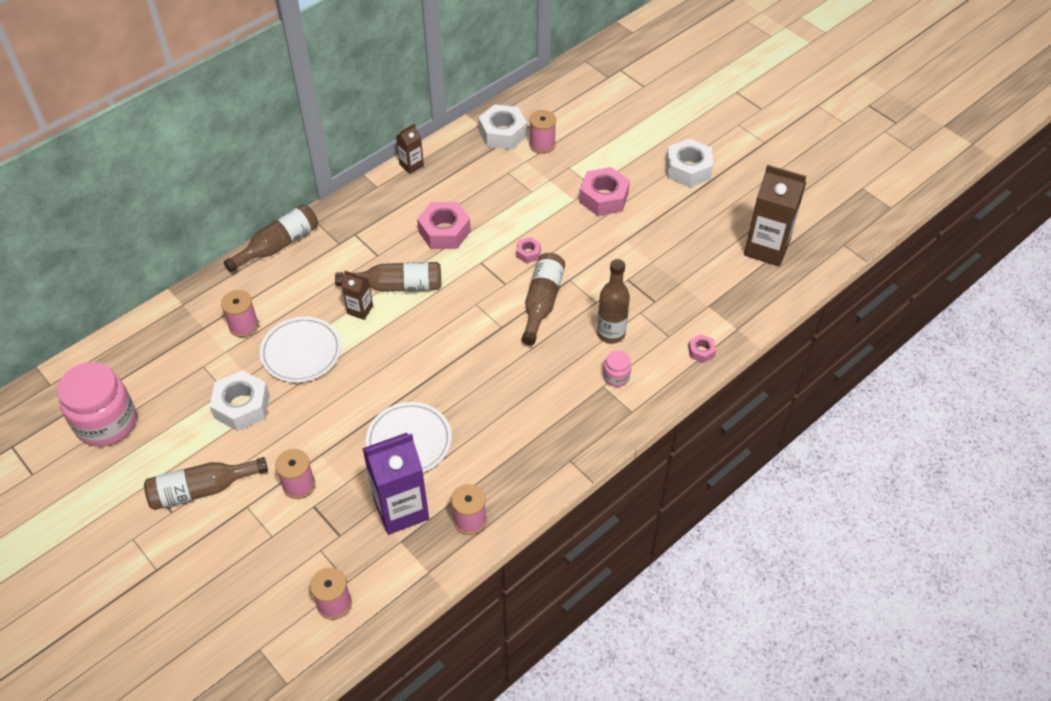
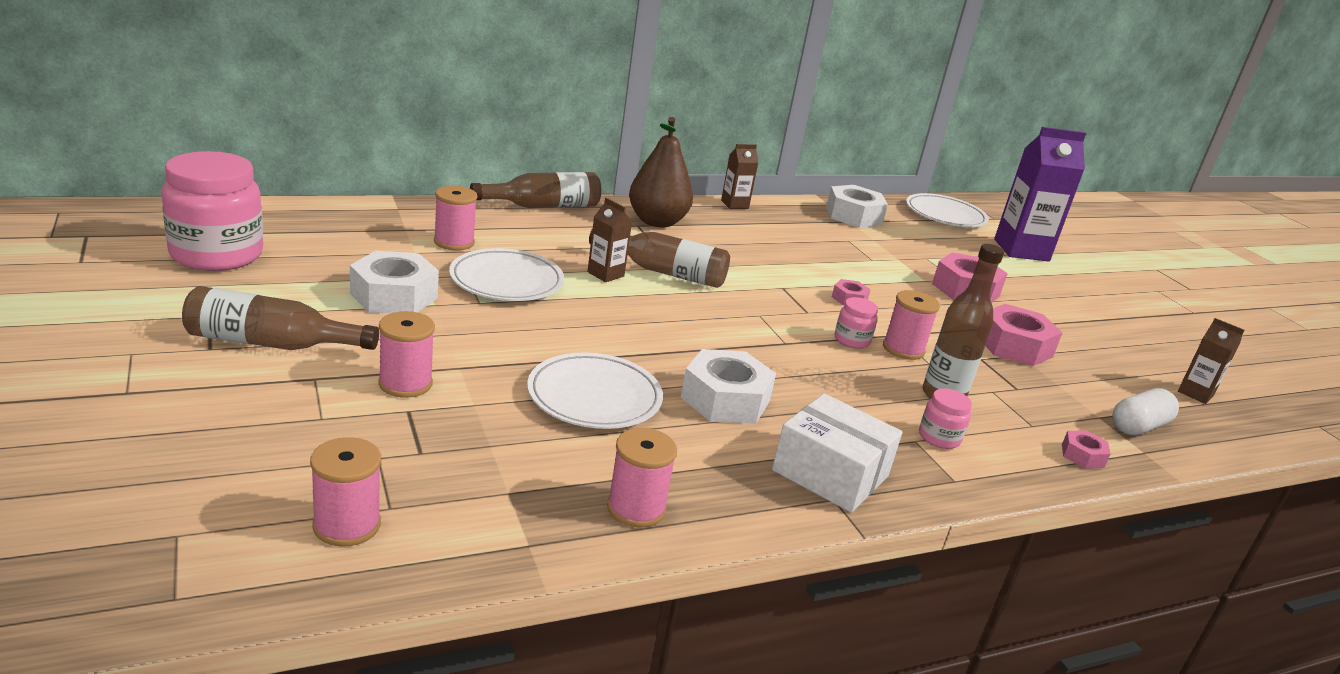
camera: 15 degrees right, 25 degrees down
(366, 222) = (657, 222): none -> brown pear
(401, 509) = (535, 458): purple carton -> purple carton (1021, 250)
(444, 231) = (748, 254): pink nut -> pink nut (1014, 346)
(542, 144) = (899, 235): pink spool -> pink spool (903, 349)
(542, 302) = (851, 340): brown bottle -> pink jar
(562, 440) = (830, 473): none -> white box
(570, 93) = (945, 215): none -> white plate
(688, 169) = (1085, 302): white nut -> white nut (725, 399)
(732, 304) = (1138, 426): none -> white capsule
(766, 248) = (1195, 393): brown carton -> brown carton, size x0.50

